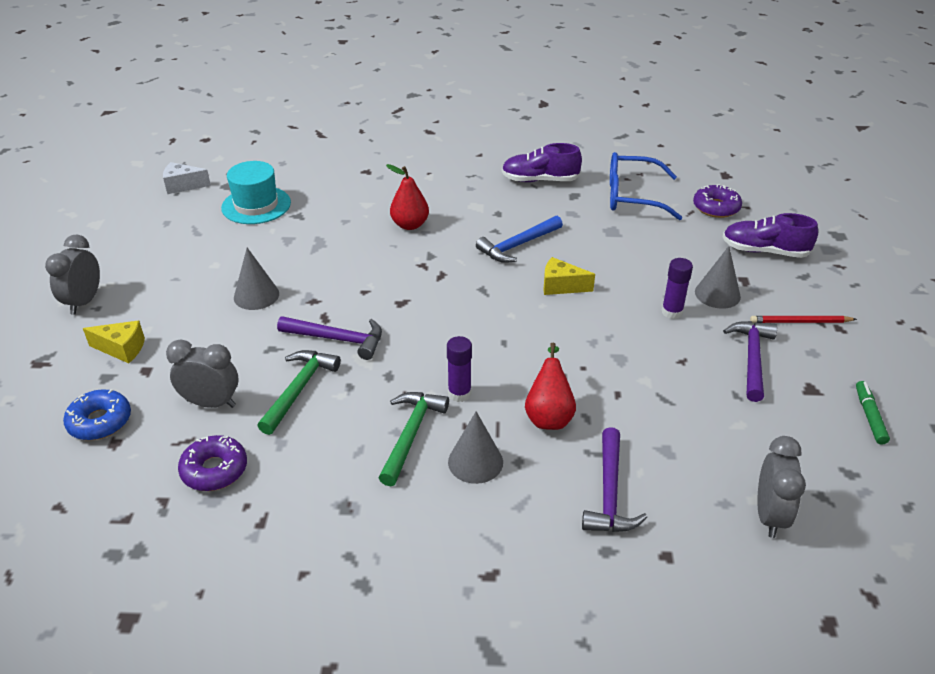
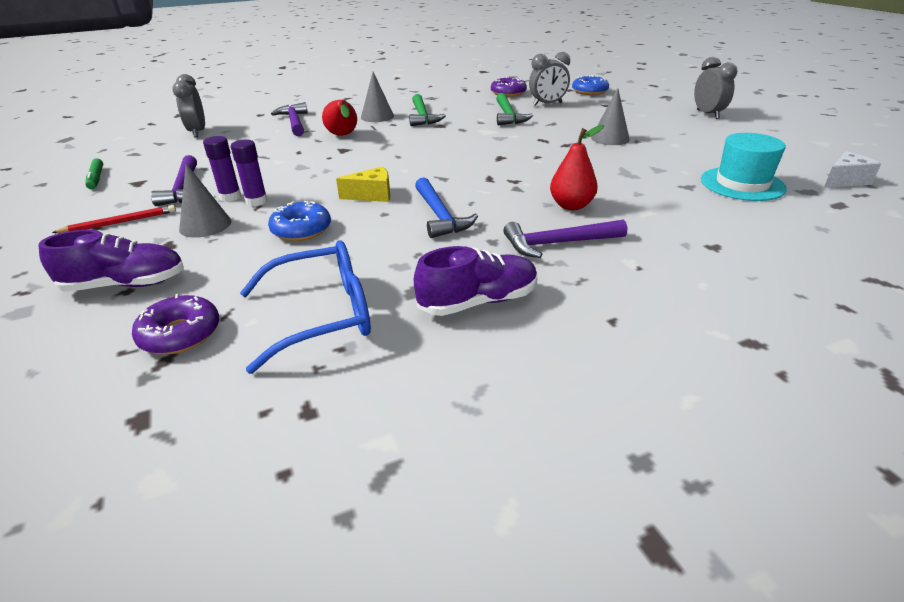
camera: 155 degrees right, 5 degrees down
(122, 349) = (636, 107): yellow cheese -> none
(338, 339) = (517, 134): purple hammer -> purple hammer (558, 243)
(459, 393) = (408, 132): purple glue stick -> purple glue stick (230, 197)
(518, 245) = (440, 216): blue hammer -> blue hammer turned 135 degrees clockwise
(634, 264) = (301, 230): none -> blue donut

